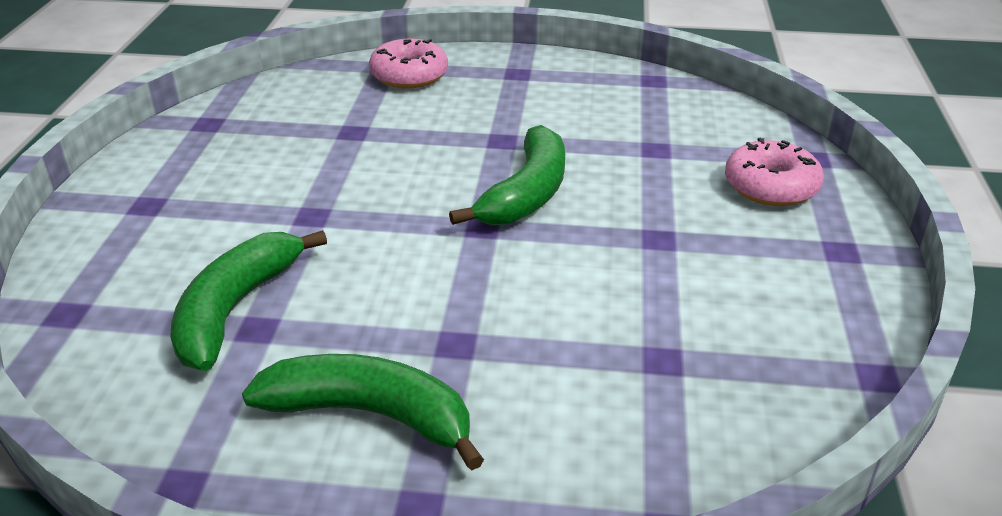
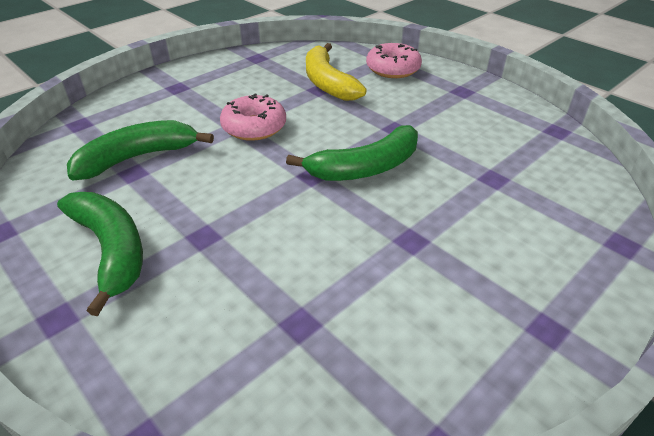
camera: 40 degrees right, 5 degrees up
(353, 120) = (327, 83): none -> yellow banana
(771, 186) = (551, 247): pink donut -> pink donut (254, 127)

